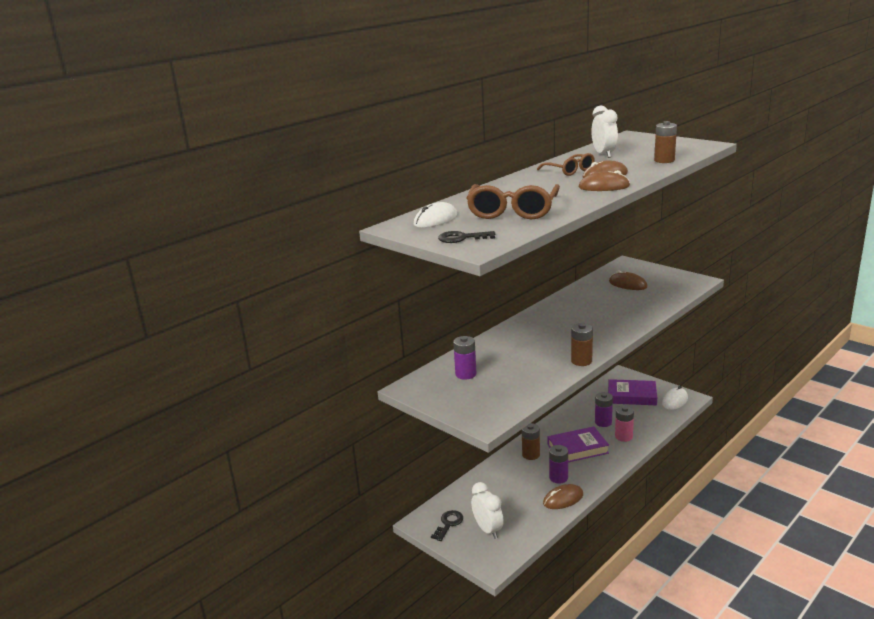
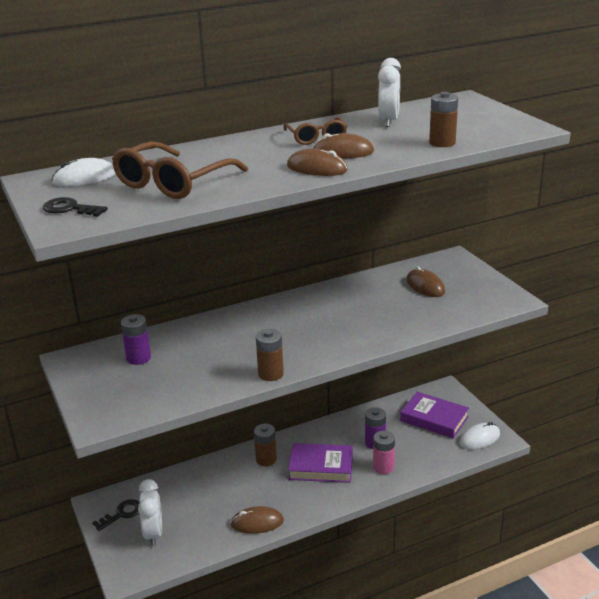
camera: 20 degrees right, 5 degrees up
(558, 478) = (272, 496): purple battery -> none

